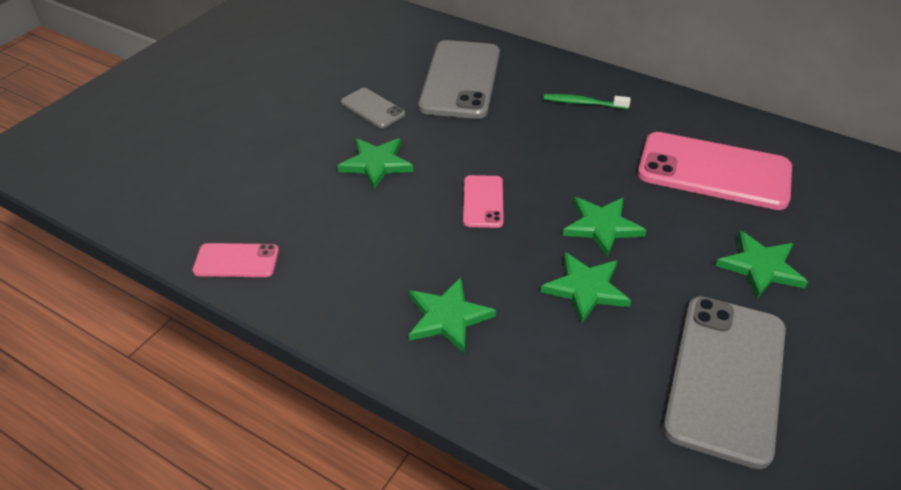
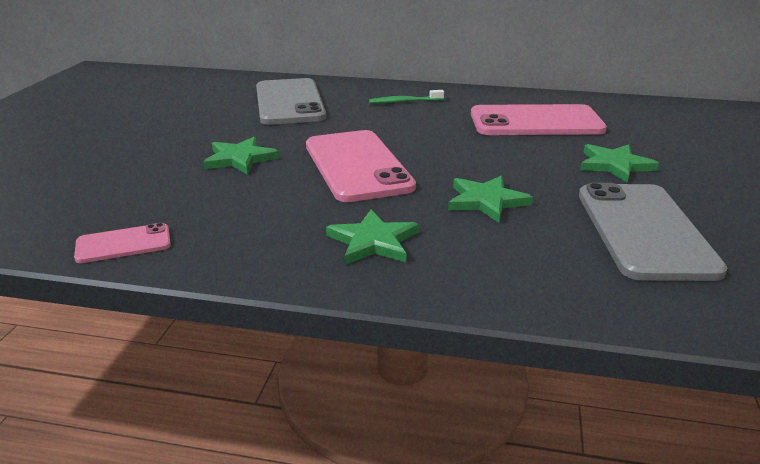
camera: 20 degrees left, 15 degrees down
(372, 108) = (216, 128): grey phone -> none
(483, 201) = (357, 166): pink phone -> pink phone, size x2.04
(601, 226) = (471, 164): green star -> none

